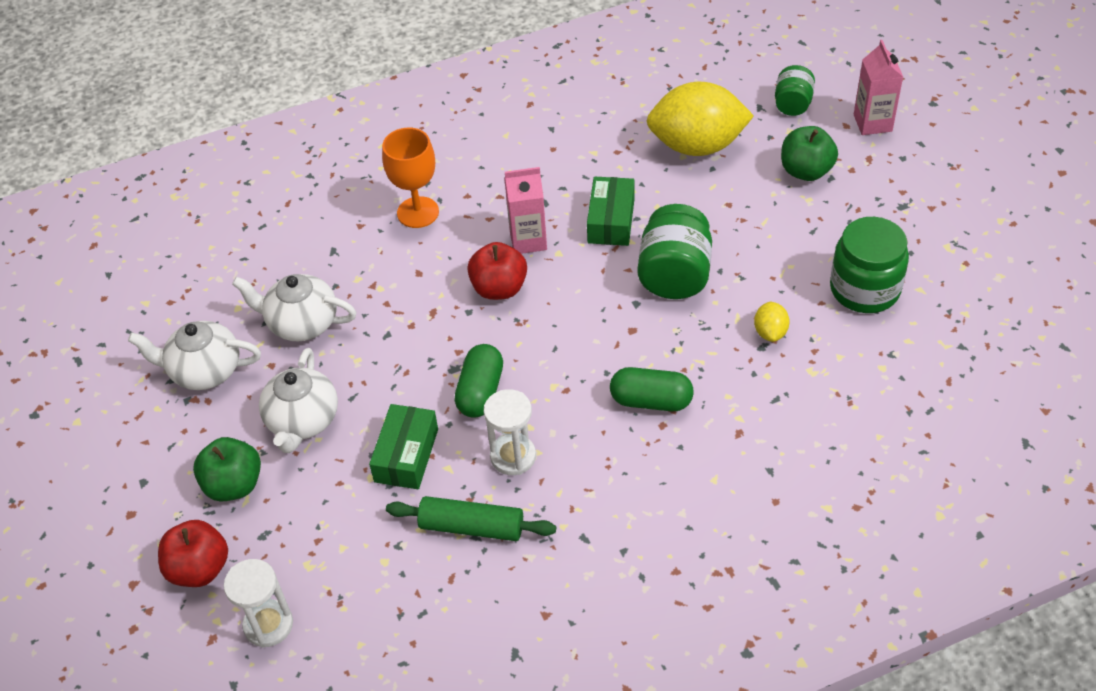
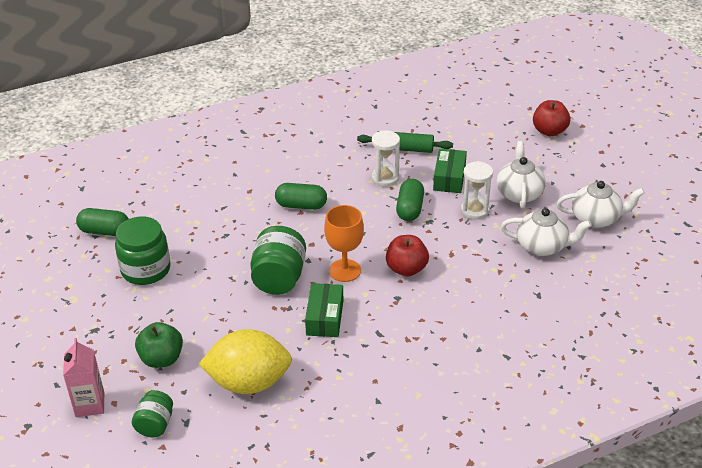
camera: 175 degrees right, 10 degrees down
(234, 485) = (547, 164): green apple -> none
(268, 625) = (502, 112): white hourglass -> white hourglass (475, 210)
(418, 212) = (480, 324): orange goblet -> orange goblet (344, 270)
(528, 240) = (389, 302): pink carton -> none
(770, 332) = (218, 243): yellow lemon -> none
(950, 354) = (105, 231): none -> green capsule

